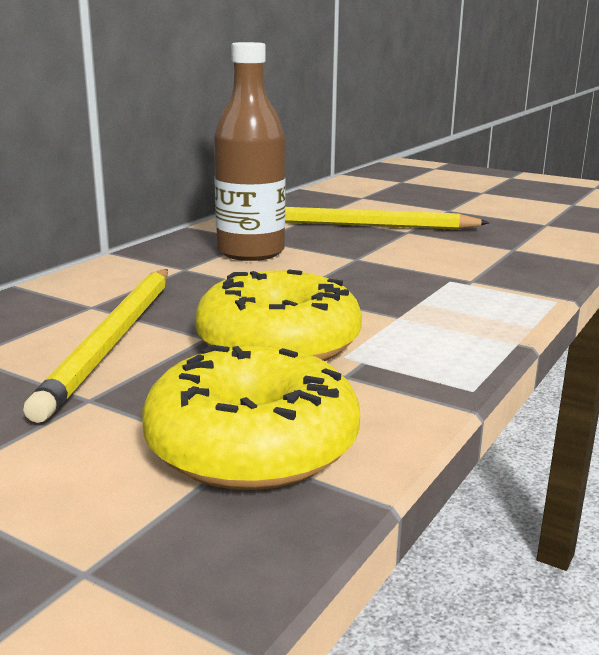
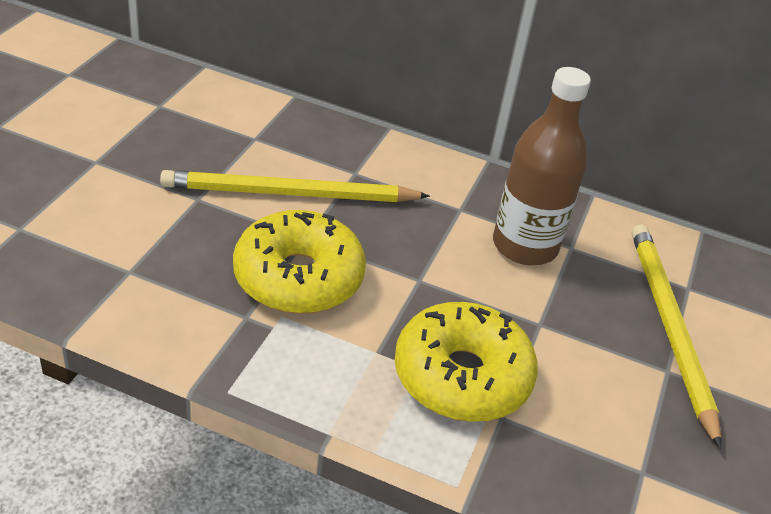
camera: 75 degrees right, 20 degrees up
(252, 446) = (137, 274): yellow donut -> yellow donut (462, 376)

